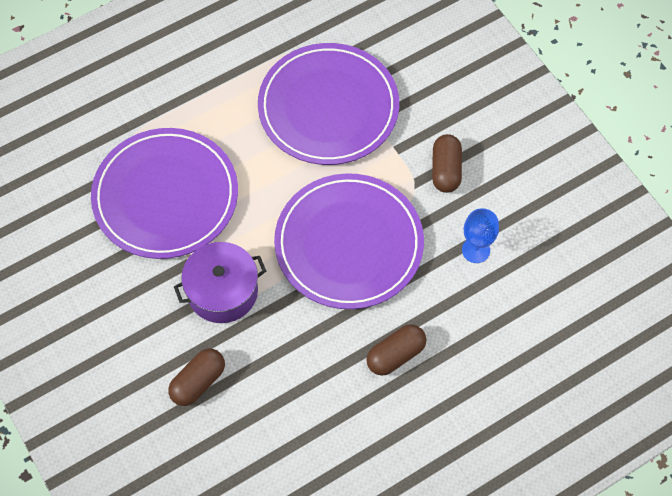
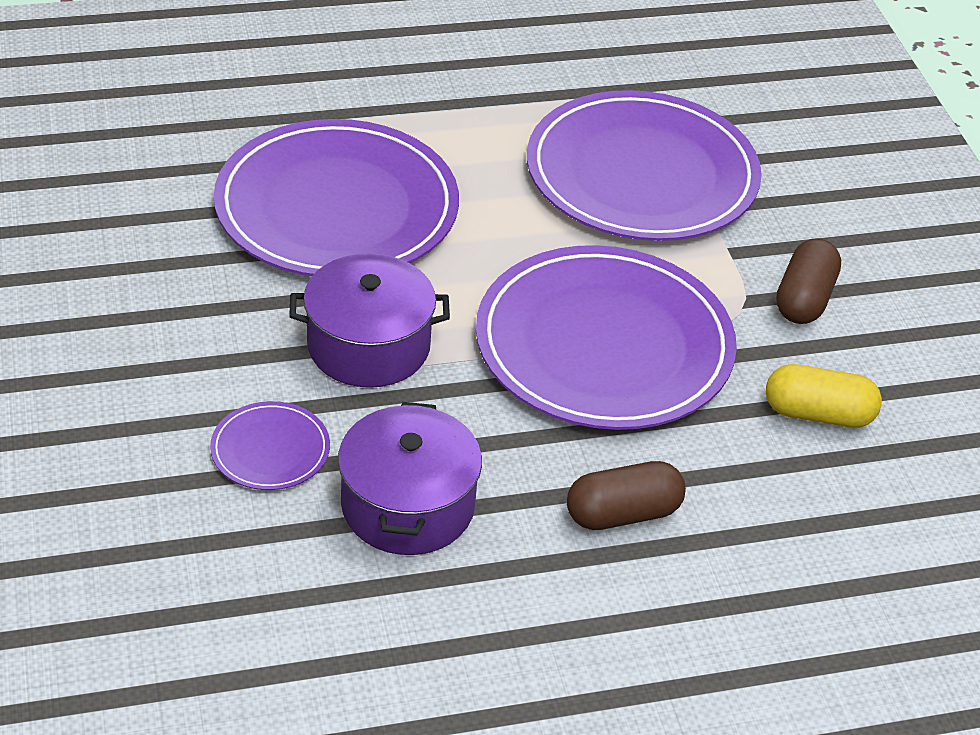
camera: 15 degrees right, 20 degrees down
(198, 382) = (270, 450): brown capsule -> purple plate
(284, 391) = (407, 505): none -> purple pot
(476, 250) = (818, 414): blue goblet -> yellow capsule

